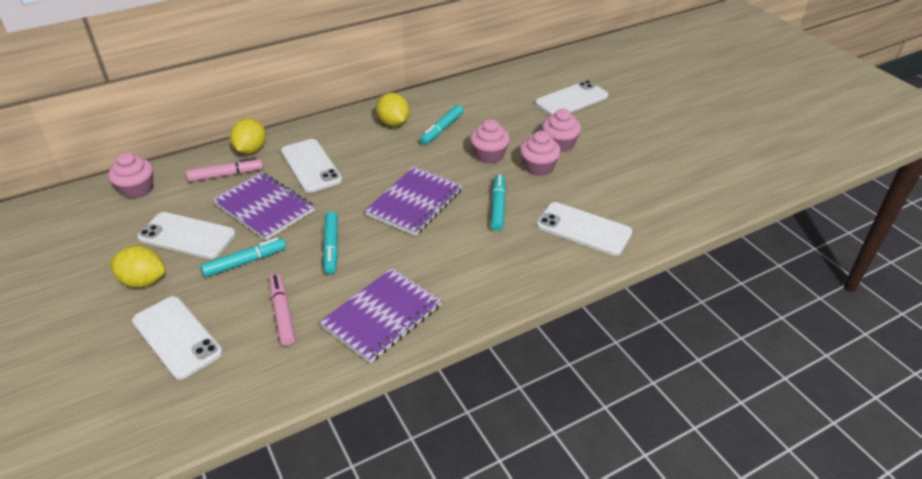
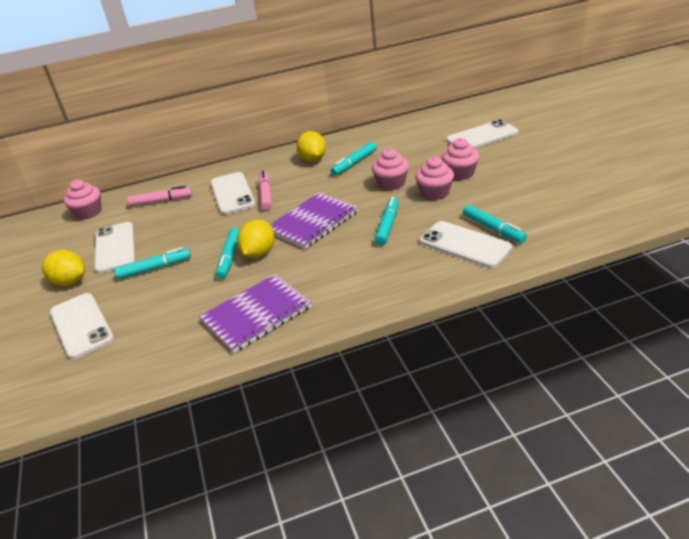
camera: 15 degrees right, 5 degrees down
(187, 236) = (115, 247): white phone -> white phone turned 45 degrees clockwise
(251, 150) = (187, 182): yellow lemon -> yellow lemon (259, 253)
(264, 207) = (184, 226): purple notebook -> none
(282, 314) = (172, 310): pink marker -> pink marker (266, 195)
(608, 210) = (493, 229): none -> turquoise marker

